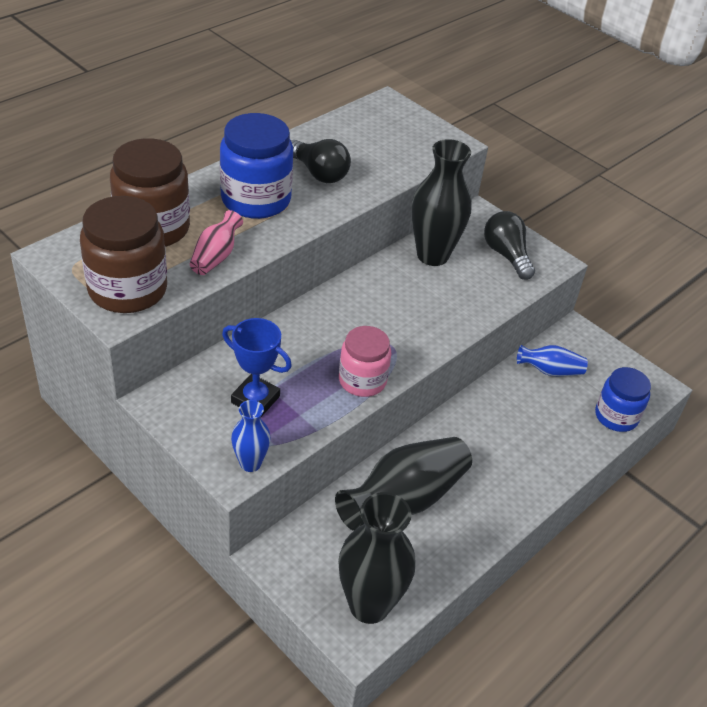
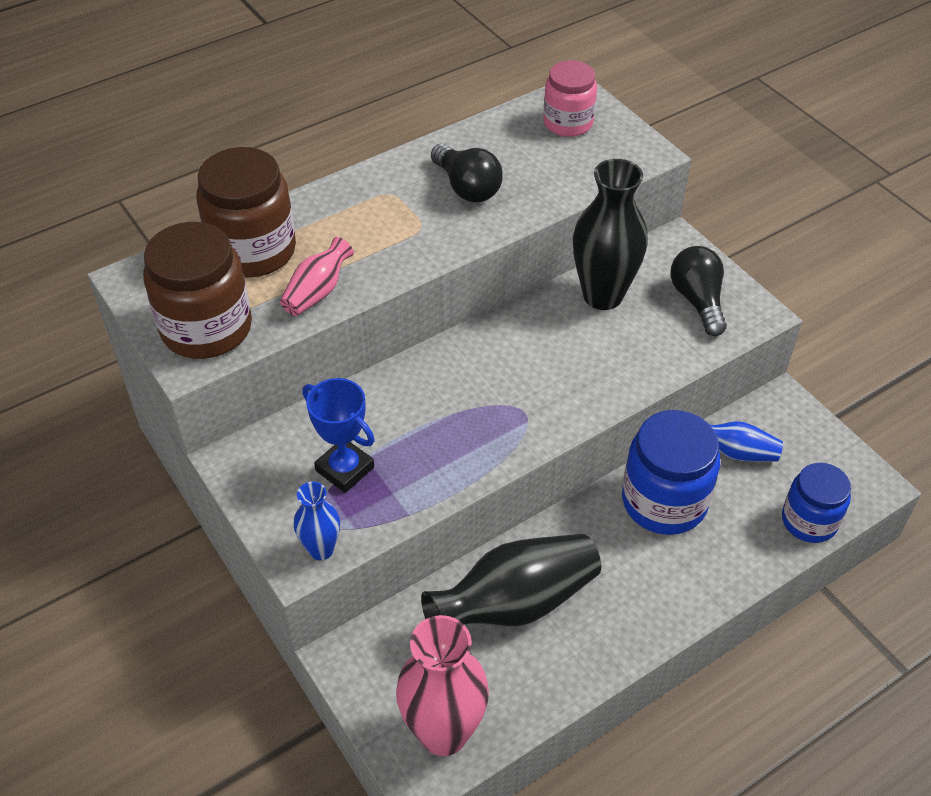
camera: 15 degrees right, 5 degrees up
(256, 199) = (382, 219): blue jar -> blue jar (664, 501)
(362, 380) = (477, 455): pink jar -> pink jar (568, 123)
(369, 605) = (443, 733): black vase -> pink vase

